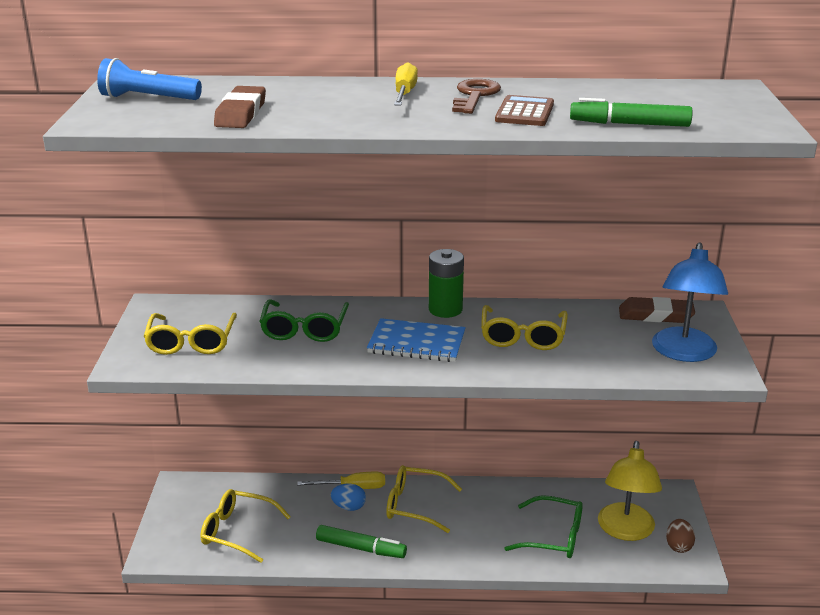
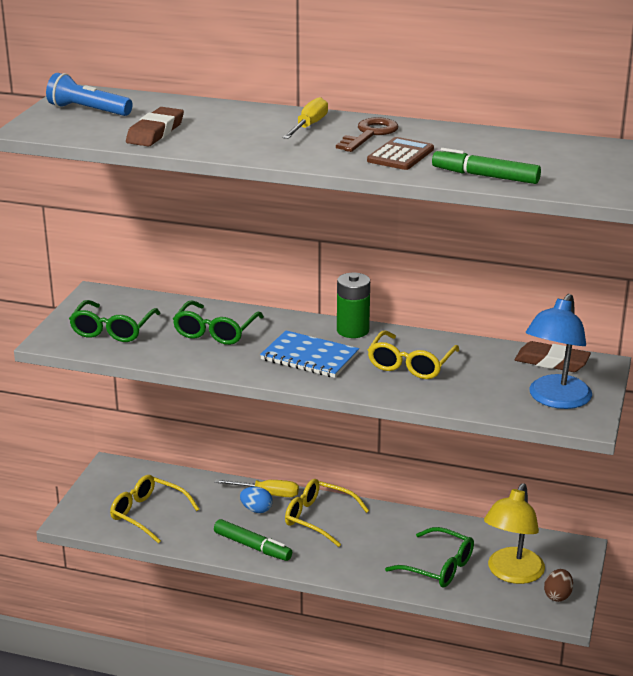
camera: 15 degrees right, 0 degrees up
(191, 342) = (113, 330): yellow glasses -> green glasses

